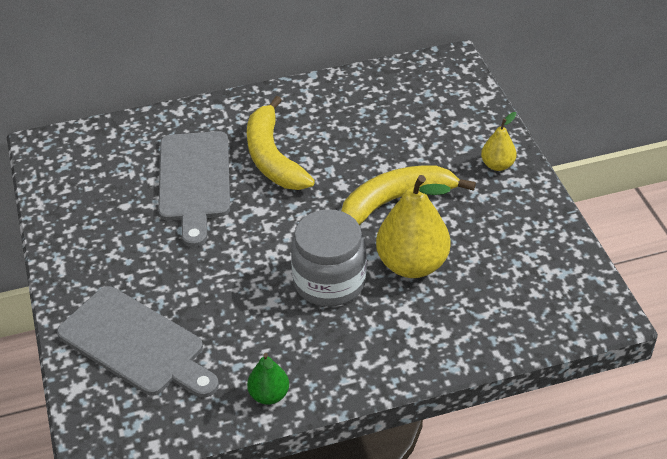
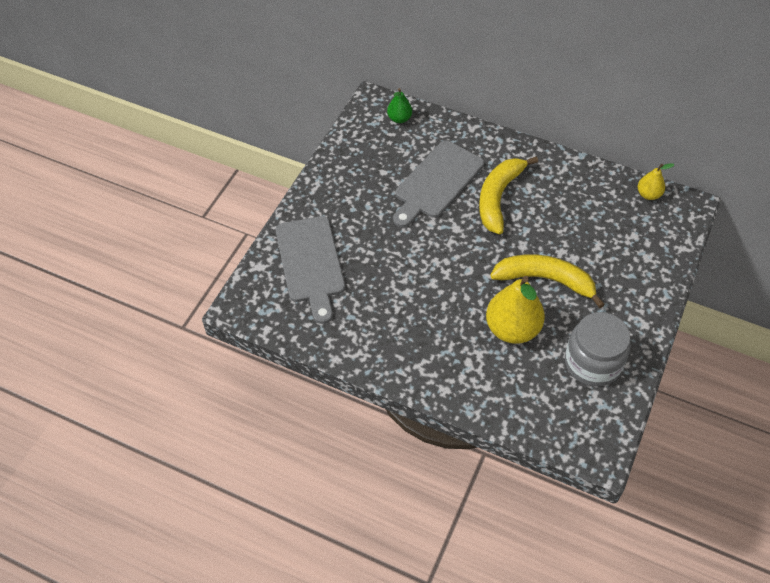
camera: 40 degrees right, 10 degrees up
(269, 395) = (351, 347): green pear -> green pear (399, 118)
(329, 281) = (451, 303): grey jar -> grey jar (592, 363)
(497, 165) = (639, 302): yellow pear -> yellow pear (648, 194)

